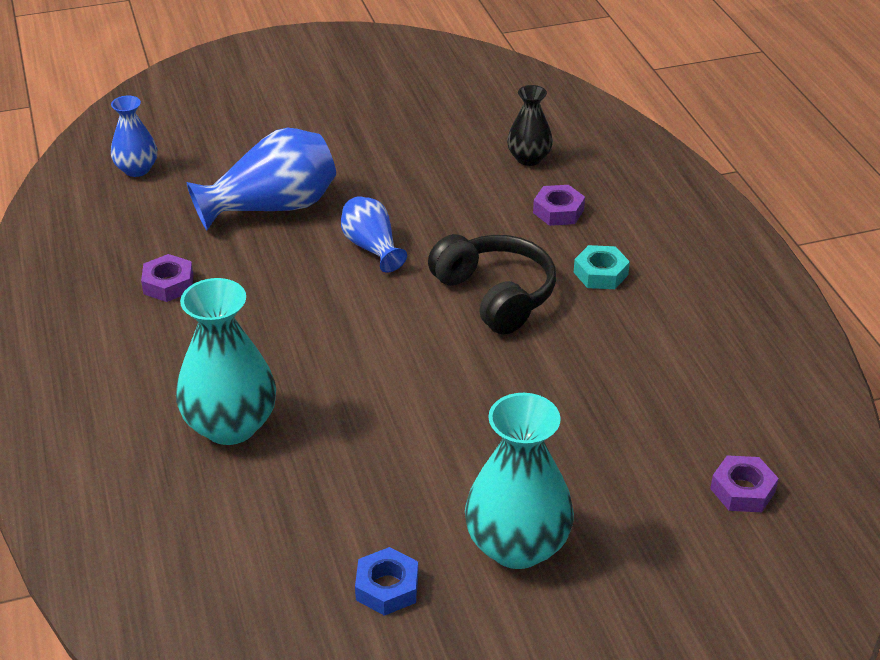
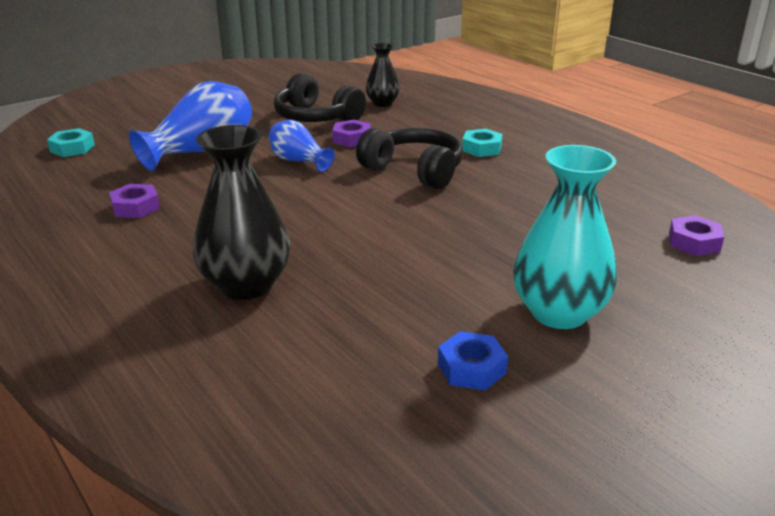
camera: 20 degrees left, 10 degrees down
(137, 169) = (72, 148): blue vase -> turquoise nut
(230, 425) = (246, 285): turquoise vase -> black vase
(432, 170) = (316, 117): none -> black headphones
(558, 211) = (424, 124): purple nut -> purple nut (352, 139)

